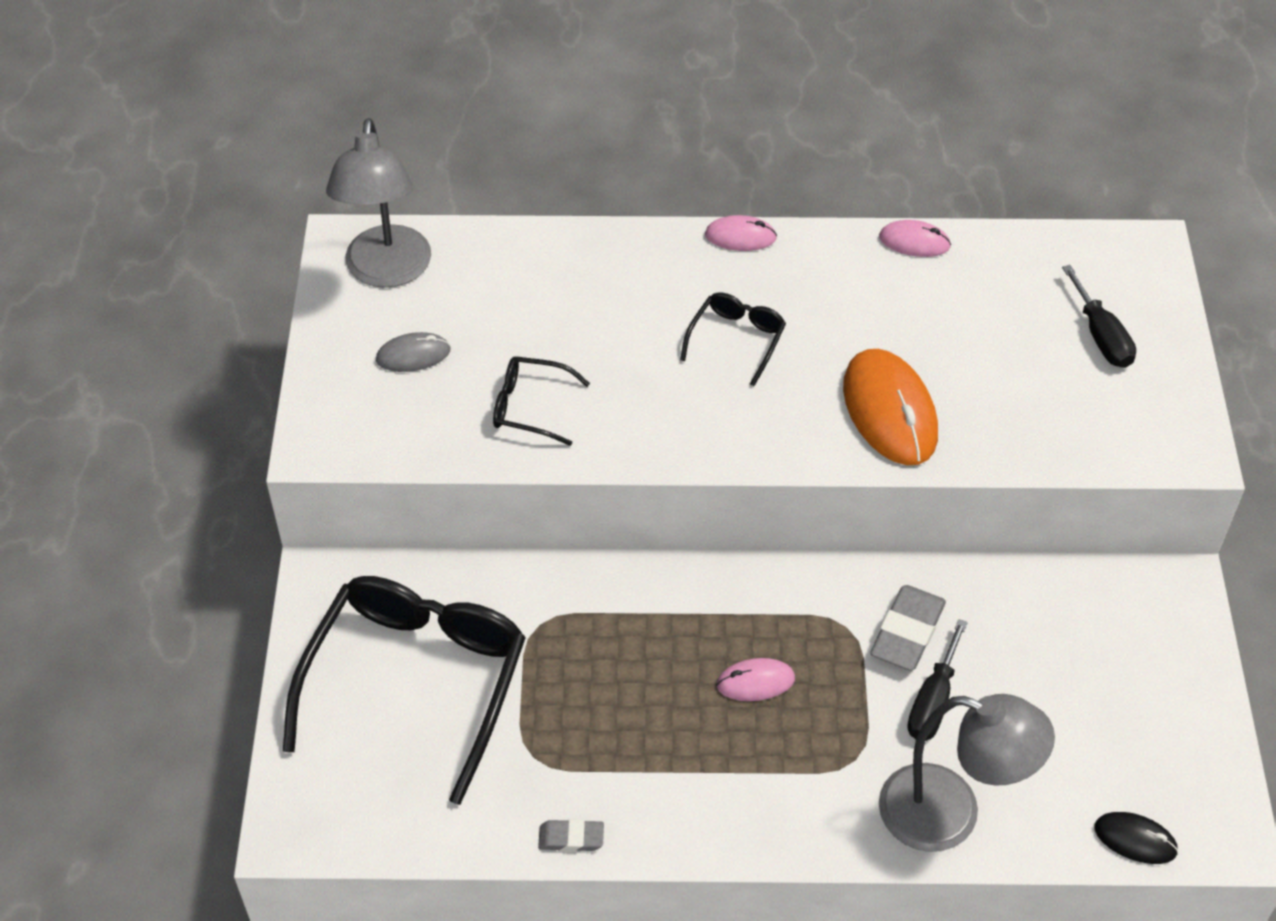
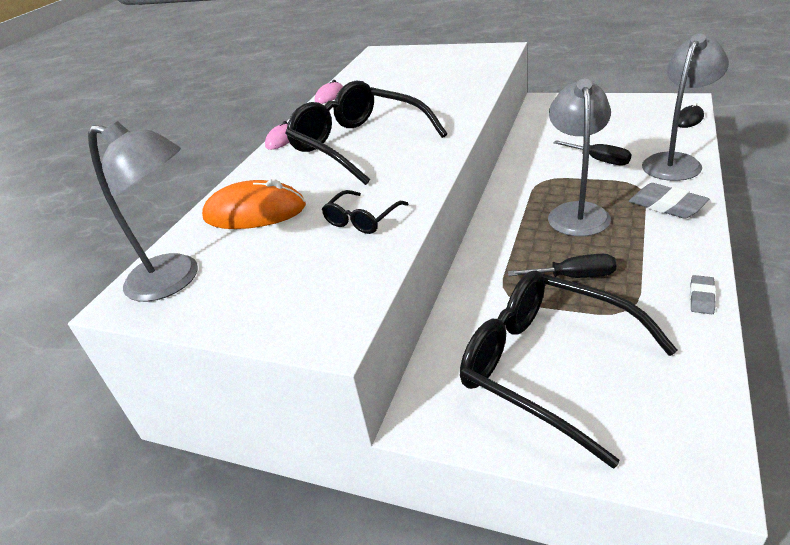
camera: 65 degrees left, 15 degrees down
(413, 355) = (272, 271): grey mouse -> none
(736, 340) = (359, 144): black glasses -> black glasses, size x2.19
(755, 682) = (576, 212): pink mouse -> grey lamp
(890, 411) = (440, 106): orange mouse -> orange mouse (255, 212)
(907, 632) = (552, 163): grey eraser -> grey eraser (667, 205)
(1101, 336) = (423, 61): black screwdriver -> black screwdriver (574, 276)

